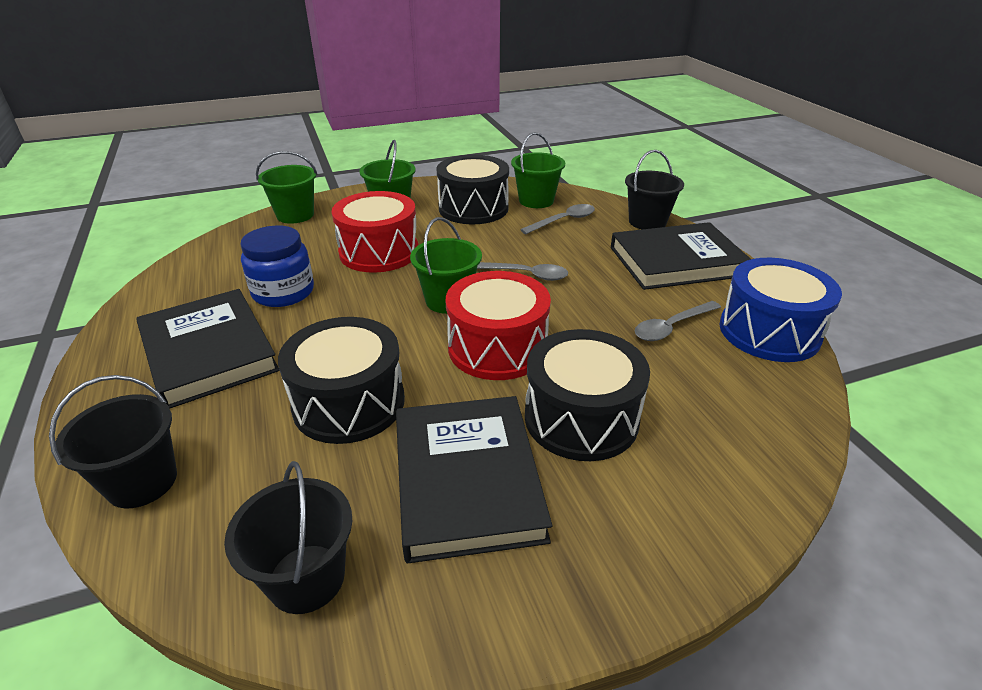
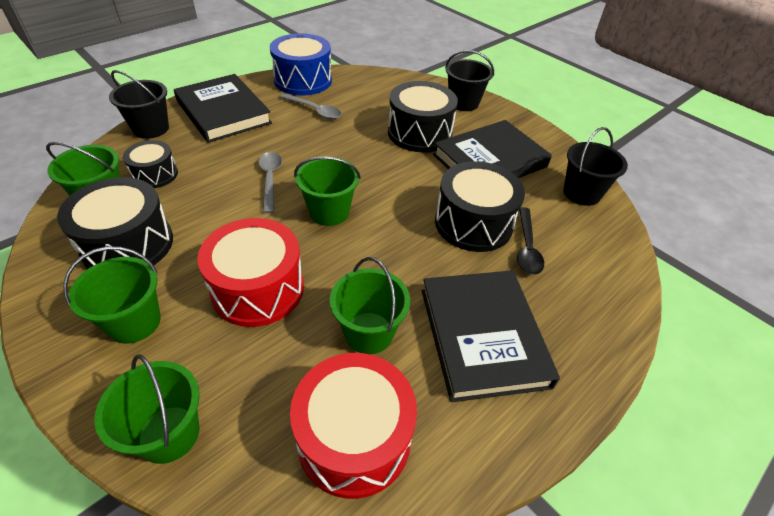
camera: 115 degrees left, 10 degrees up
(142, 482) = (603, 288): black bucket -> black bucket (463, 103)
(208, 352) = (483, 336): black book -> black book turned 45 degrees counterclockwise
(269, 436) = (527, 248): none -> black spoon
(283, 292) = (368, 333): blue jar -> green bucket
(497, 347) = (376, 173): red drum -> red drum (354, 438)
(563, 221) = (155, 174): grey spoon -> black drum

